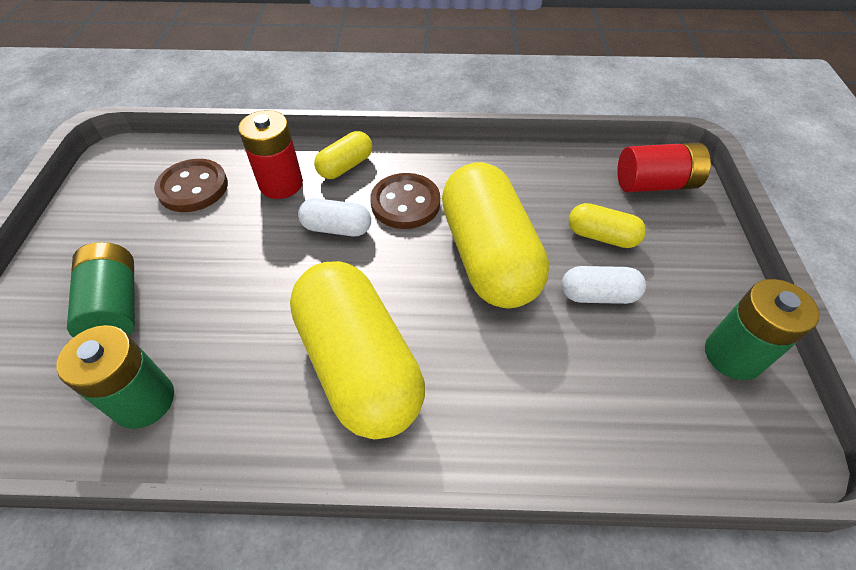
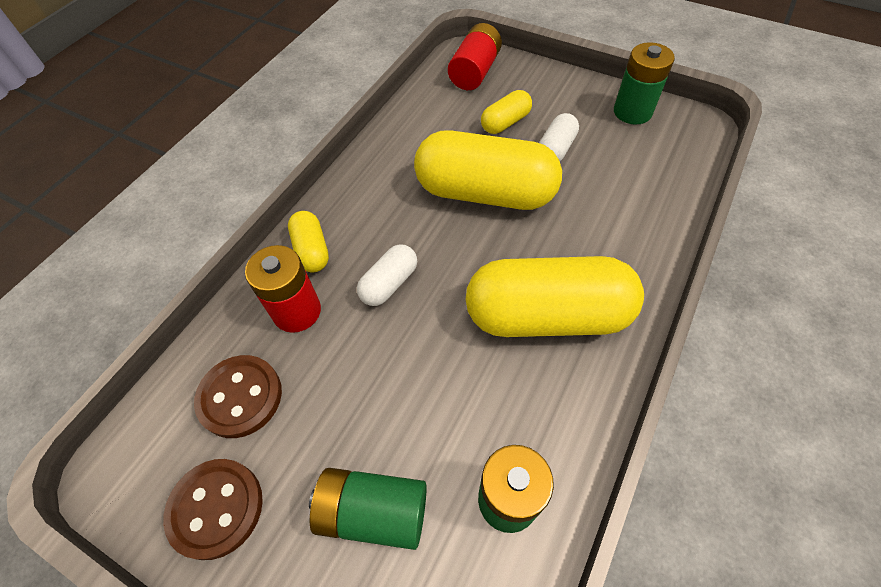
camera: 60 degrees left, 5 degrees up
(405, 203) = (392, 223): brown button -> brown button (216, 508)

